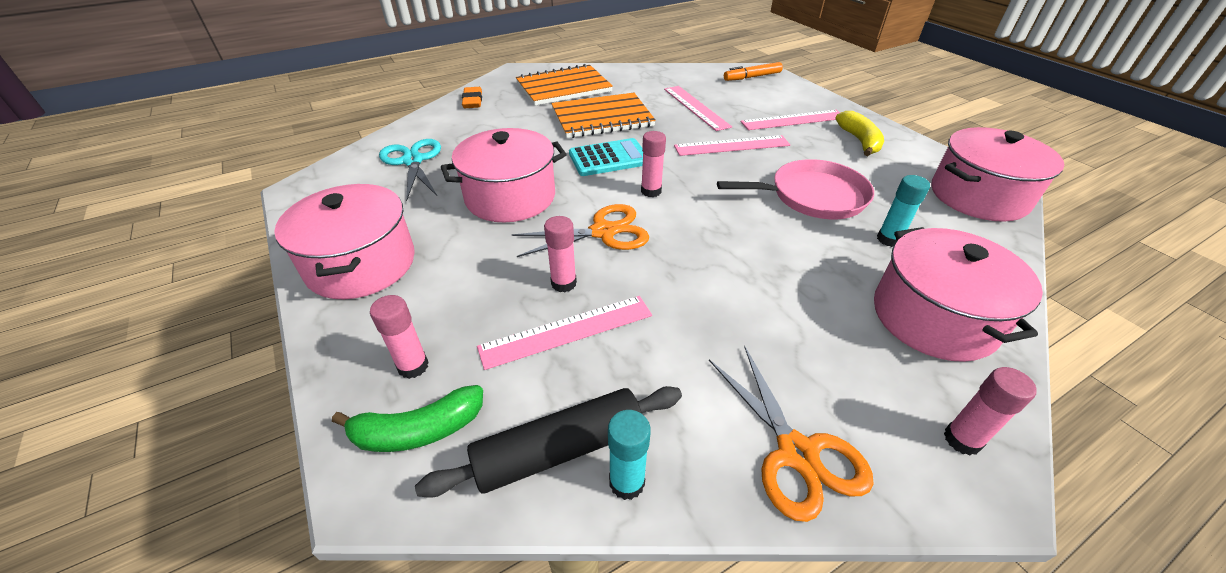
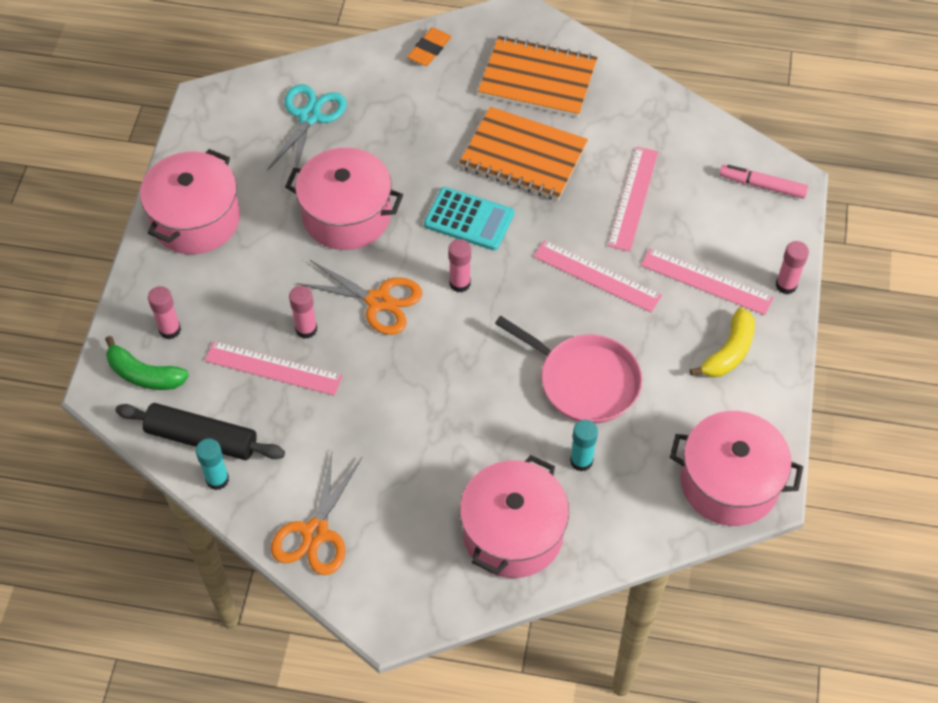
camera: 40 degrees right, 15 degrees up
(752, 77) = (762, 185): orange marker -> pink marker
(962, 440) = (411, 597): pink glue stick -> pink glue stick (786, 285)

